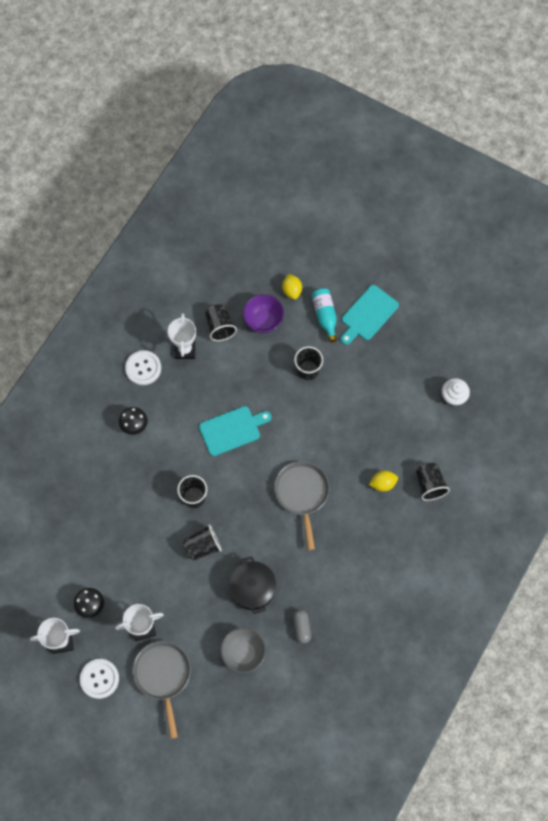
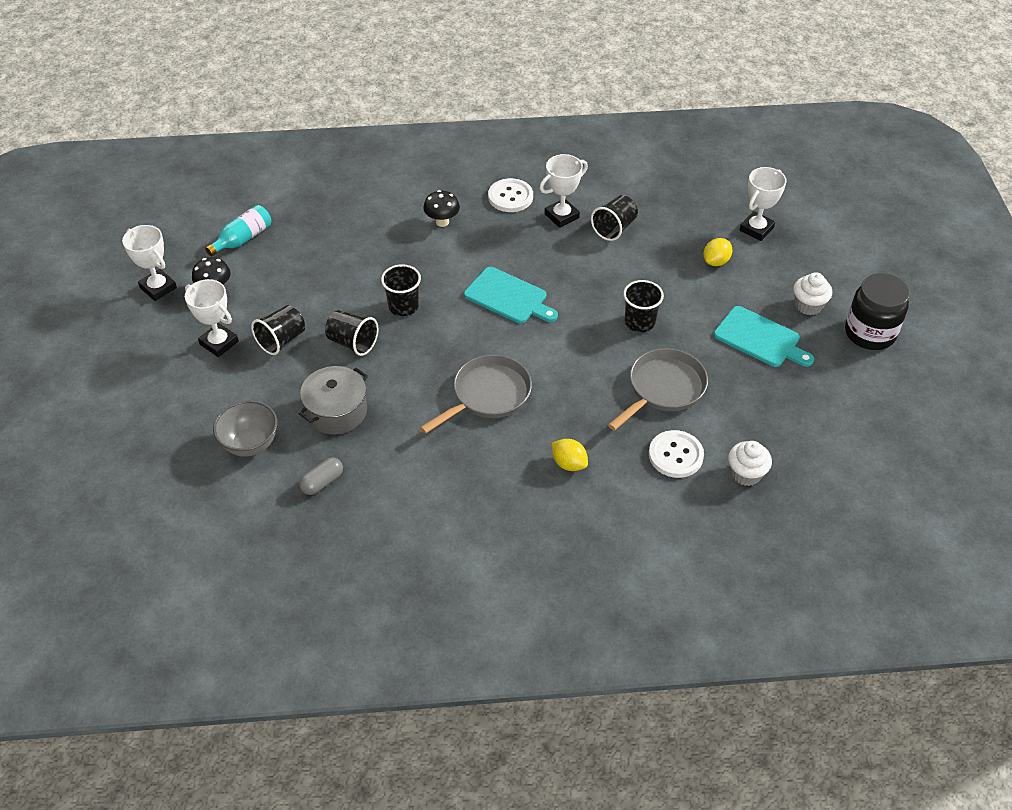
camera: 55 degrees right, 20 degrees down
(99, 679) = (135, 337): white button -> white button (675, 455)
(163, 676) = (174, 388): grey pan -> grey pan (663, 389)
(253, 588) = (336, 411): black pot -> grey pot
(263, 321) = (657, 257): purple bowl -> none
(283, 247) = (756, 229): none -> white trophy
(325, 316) = (717, 303): turquoise bottle -> turquoise bottle (243, 239)
(363, 269) = (808, 305): none -> white cupcake
(368, 314) = (760, 338): turquoise cutting board -> turquoise cutting board turned 150 degrees counterclockwise
(406, 254) = (870, 333): none -> black jar
(429, 485) = (610, 512): black cup -> black cup (281, 340)

